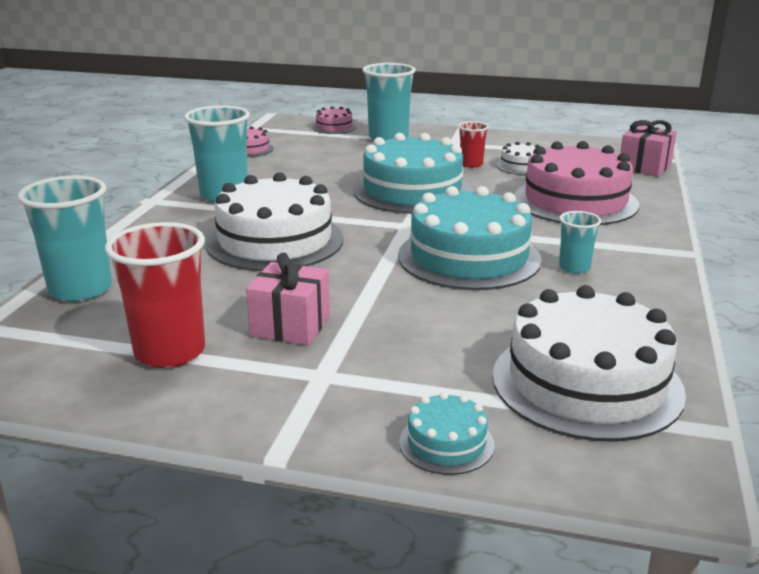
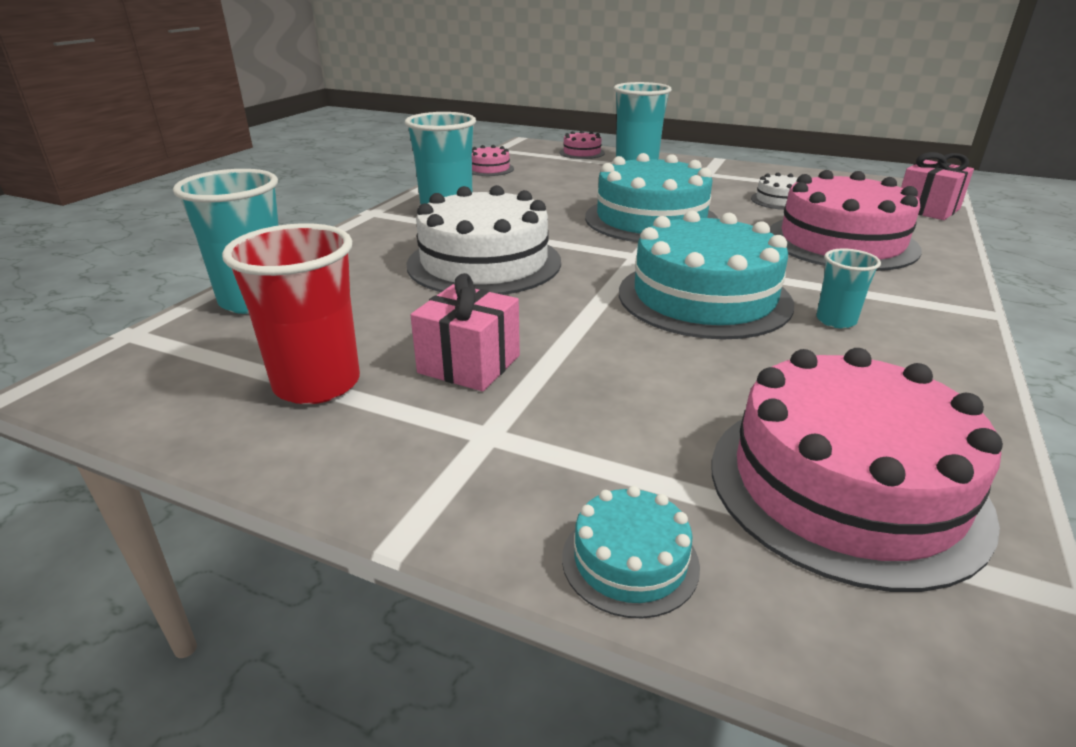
camera: 10 degrees right, 5 degrees up
(471, 164) = (722, 196): red cup -> none
(586, 383) = (845, 486): white cake -> pink cake

